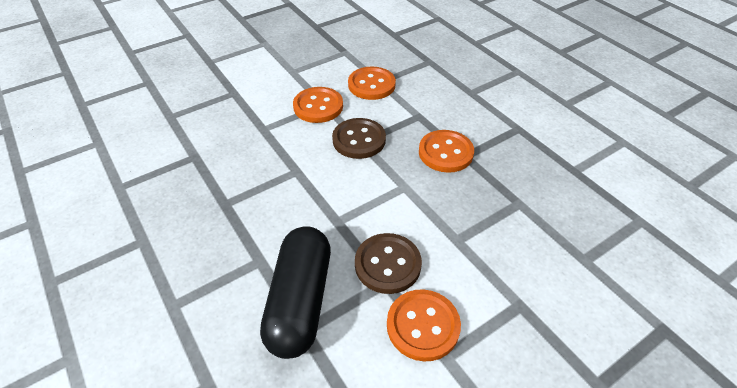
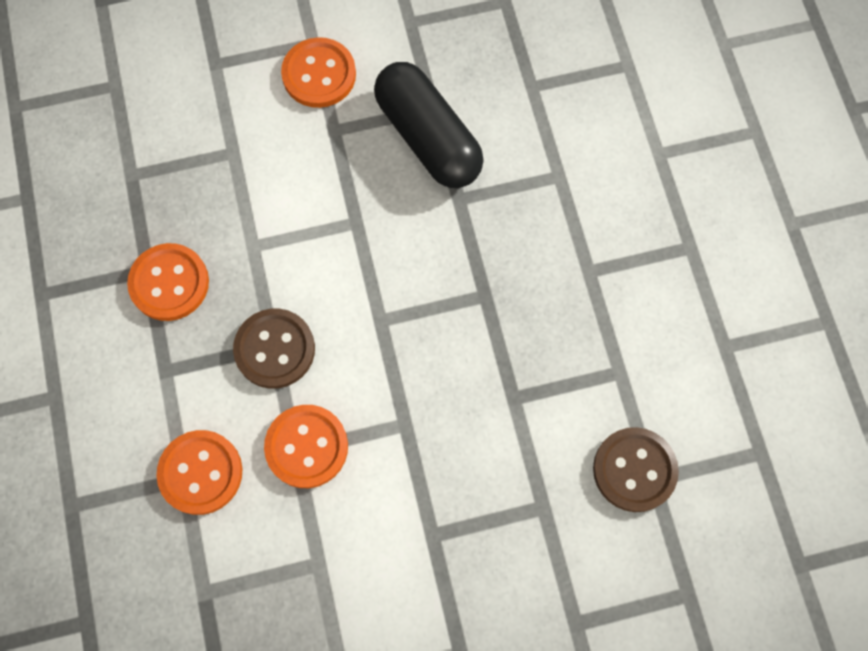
camera: 160 degrees left, 25 degrees up
(300, 301) = (428, 137): black capsule -> black capsule turned 60 degrees counterclockwise
(387, 264) = (323, 147): brown button -> brown button (634, 470)

